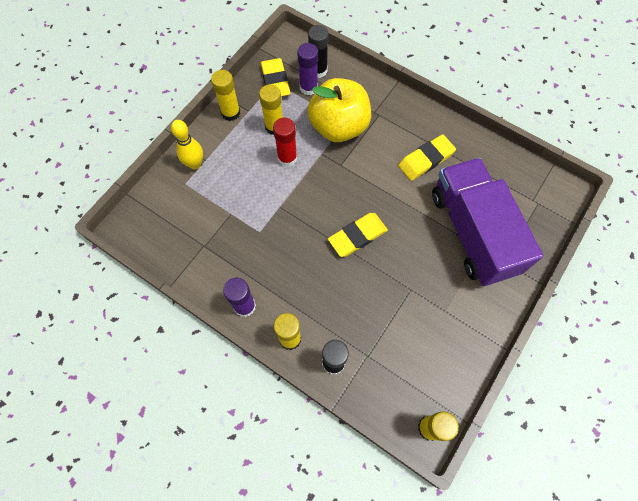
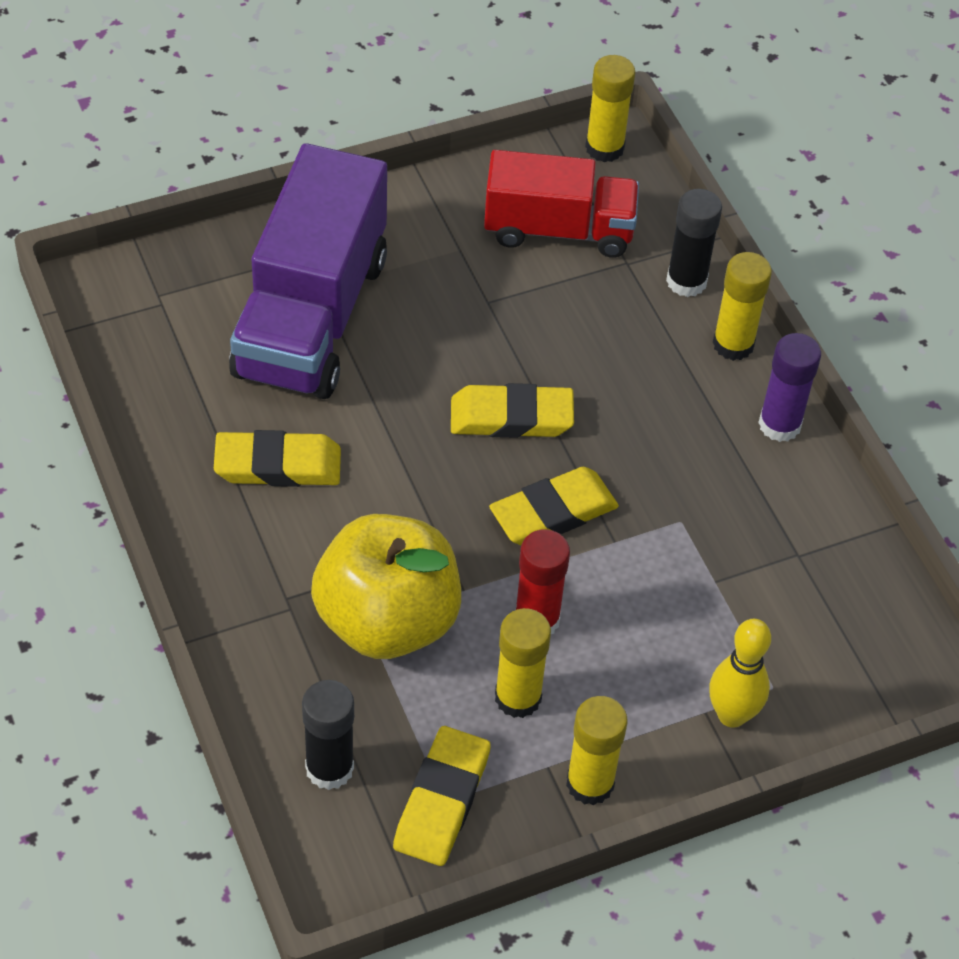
camera: 150 degrees left, 15 degrees down
(308, 87) = (381, 741): purple glue stick -> none
(311, 204) = (553, 512): none -> yellow eraser
(412, 354) = (558, 229): none -> red truck

